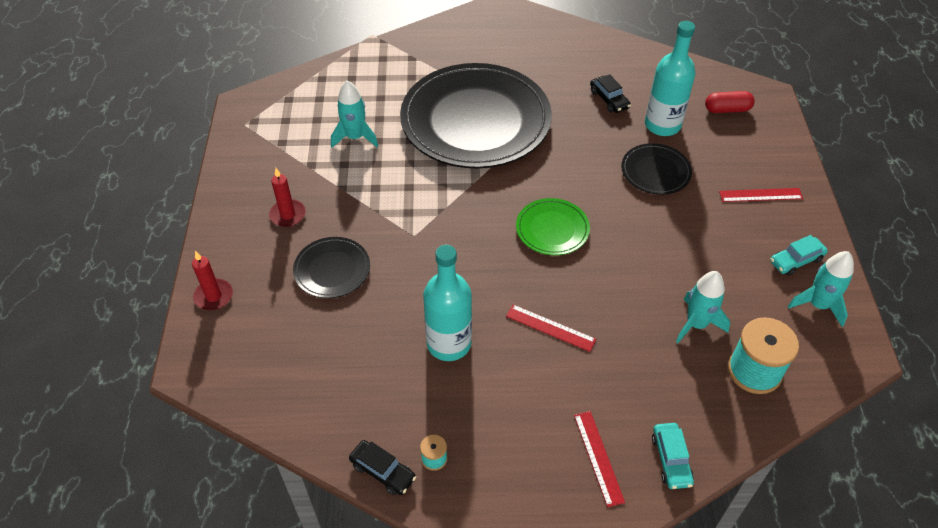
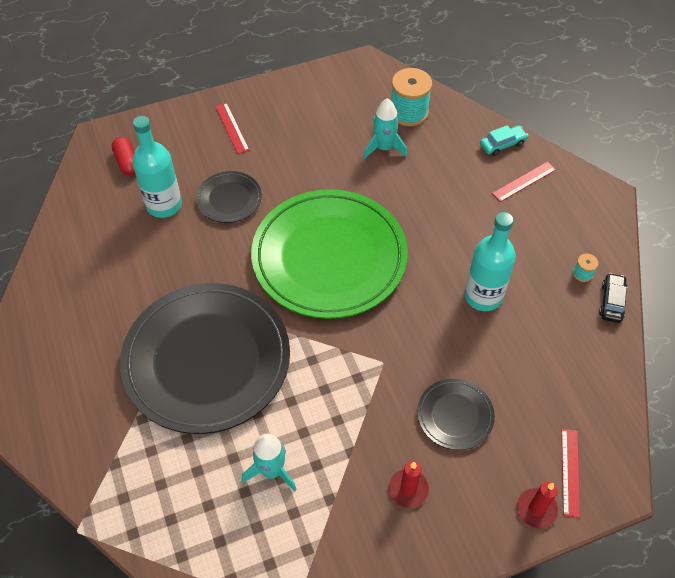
camera: 110 degrees left, 5 degrees up
(550, 328) = (432, 233): red ruler -> red ruler (570, 472)
(552, 229) = (329, 257): green plate -> green plate, size x2.26
(609, 99) = (138, 253): black car -> none
(796, 260) = (295, 101): turquoise car -> none
(818, 305) = (333, 86): turquoise rocket -> none

